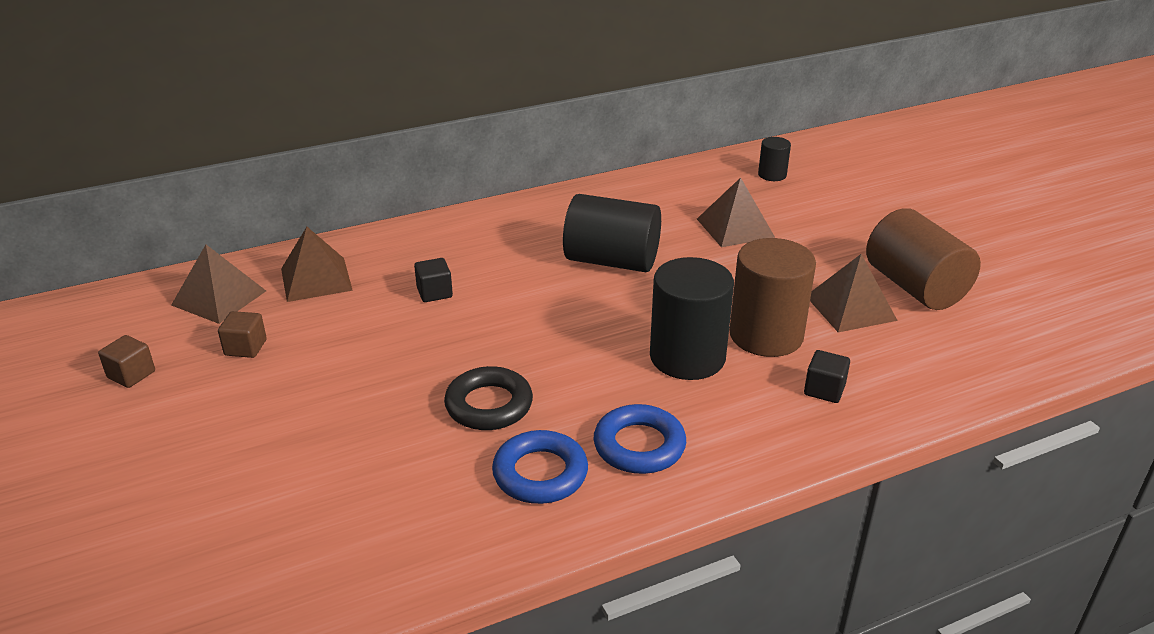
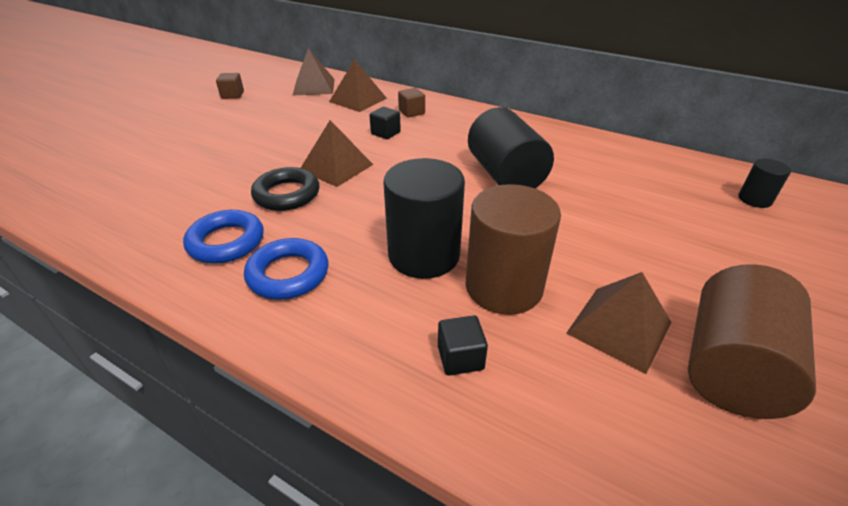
camera: 55 degrees right, 5 degrees up
(245, 347) = (278, 108): brown cube -> brown cube (411, 112)
(735, 228) = (638, 211): brown pyramid -> brown pyramid (336, 167)

